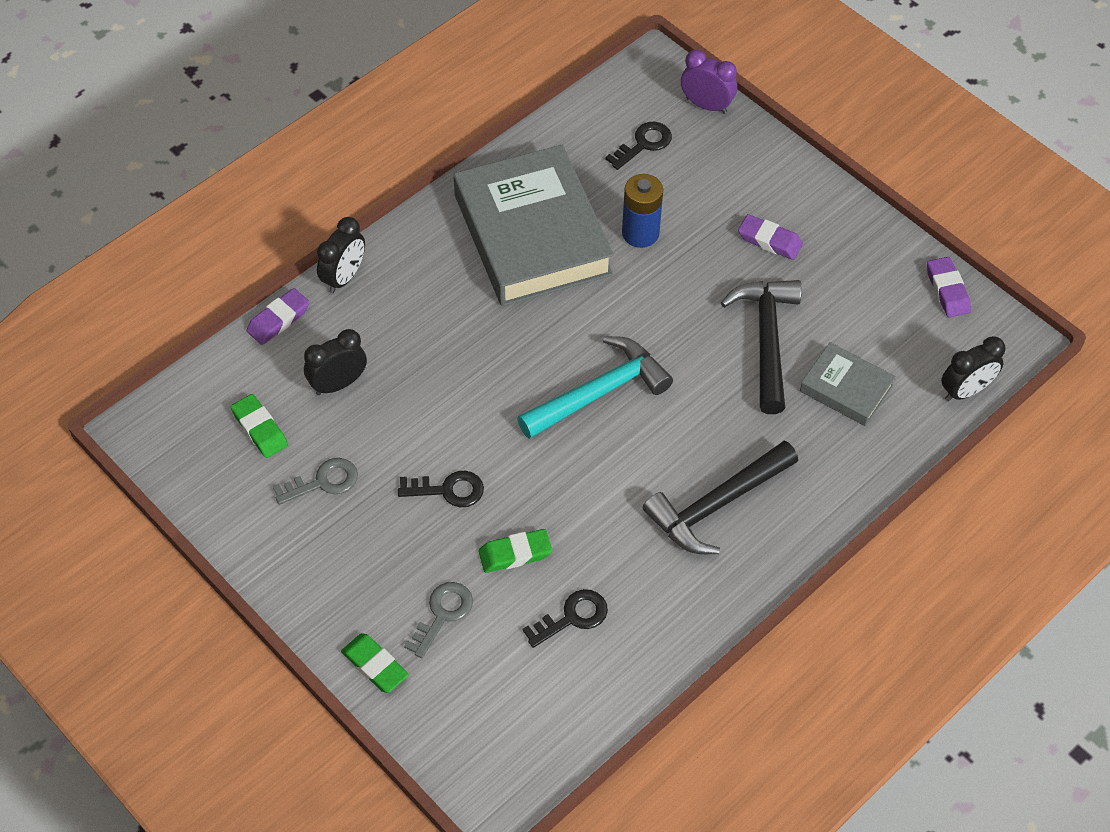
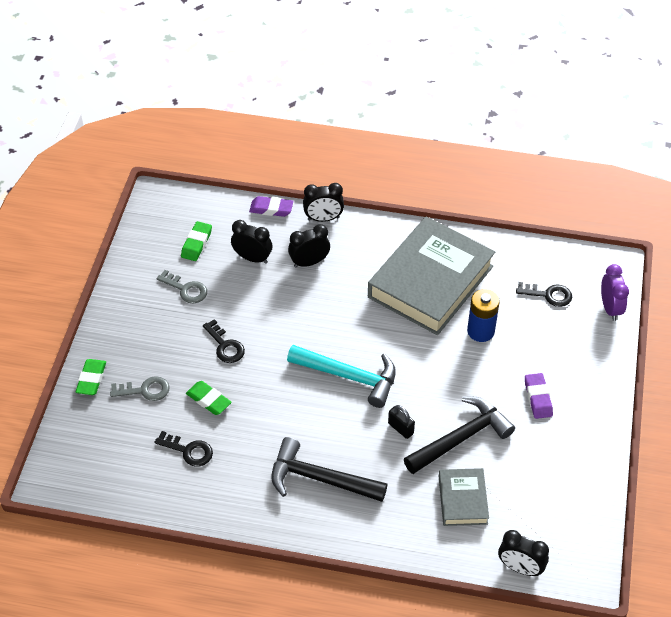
camera: 55 degrees right, 5 degrees down
(398, 331) = (309, 262): none -> black clock
(710, 387) = (400, 428): none -> black padlock
(947, 290) = (591, 515): purple eraser -> none

